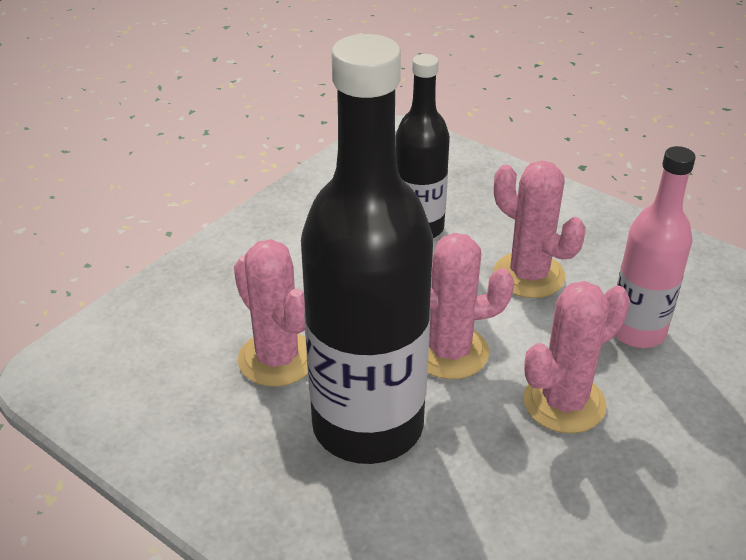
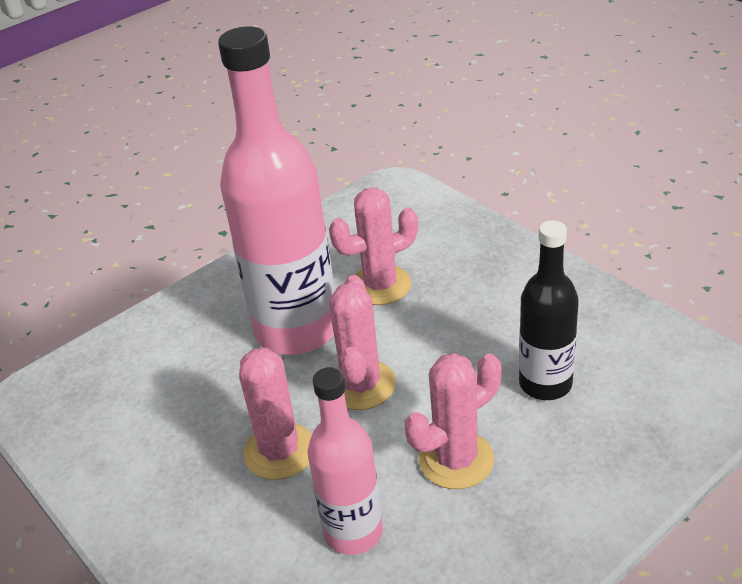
camera: 105 degrees right, 0 degrees up
(368, 426) = (296, 330): black bottle -> pink bottle

